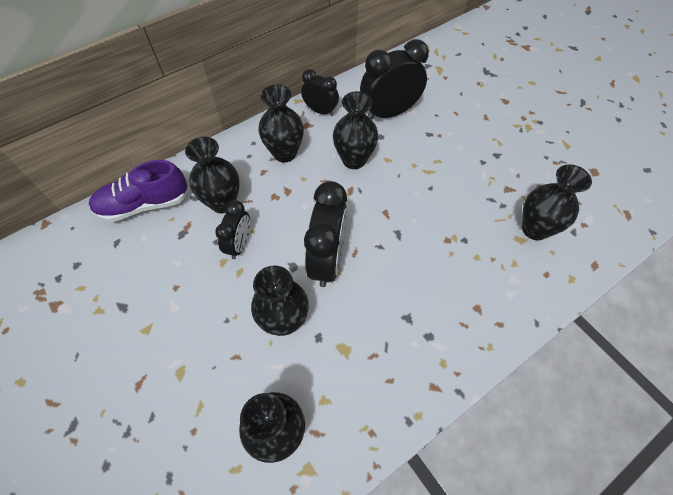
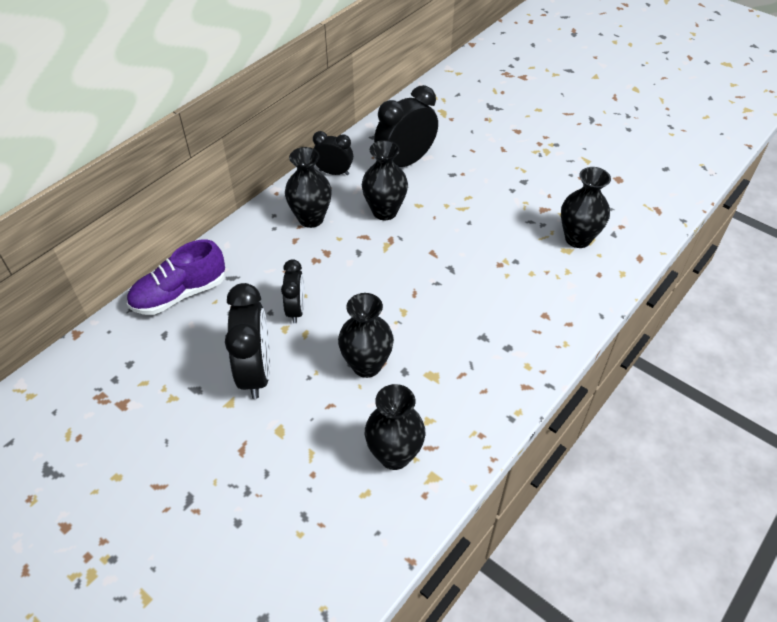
camera: 15 degrees left, 10 degrees down
(223, 203) = (264, 276): black vase -> none
(327, 260) = (390, 305): black clock -> black clock (256, 372)

